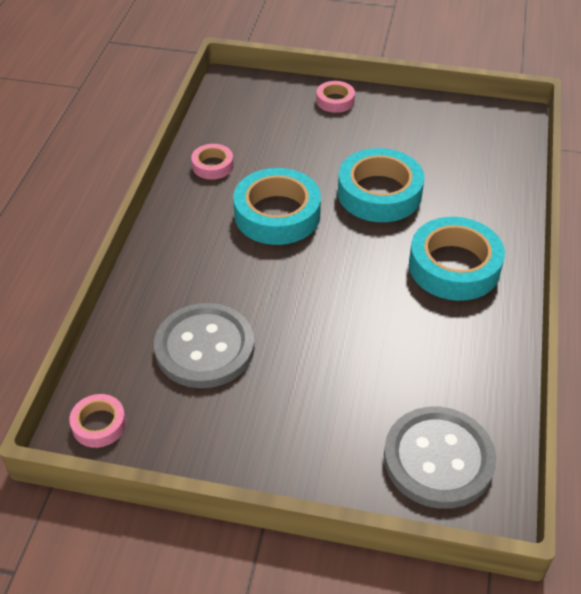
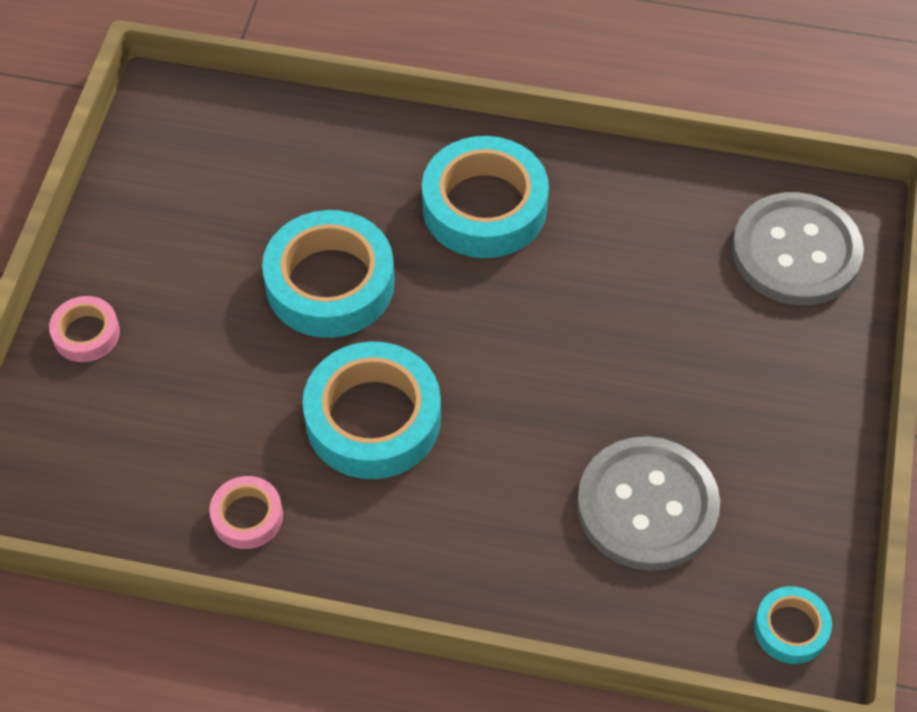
camera: 90 degrees left, 10 degrees up
(99, 424) = (790, 628): pink tape -> turquoise tape

